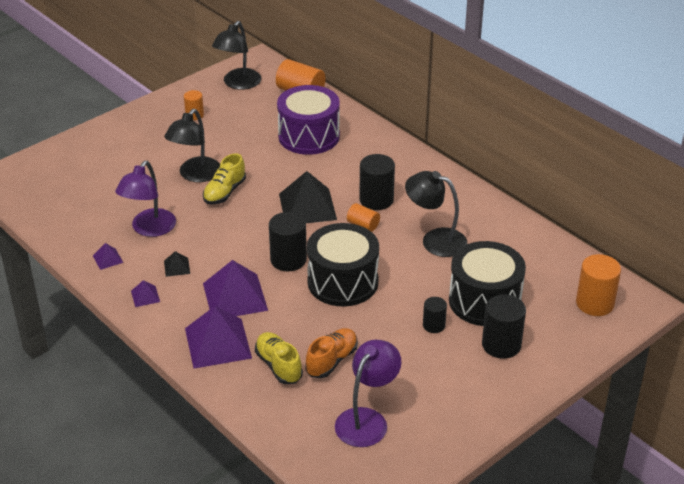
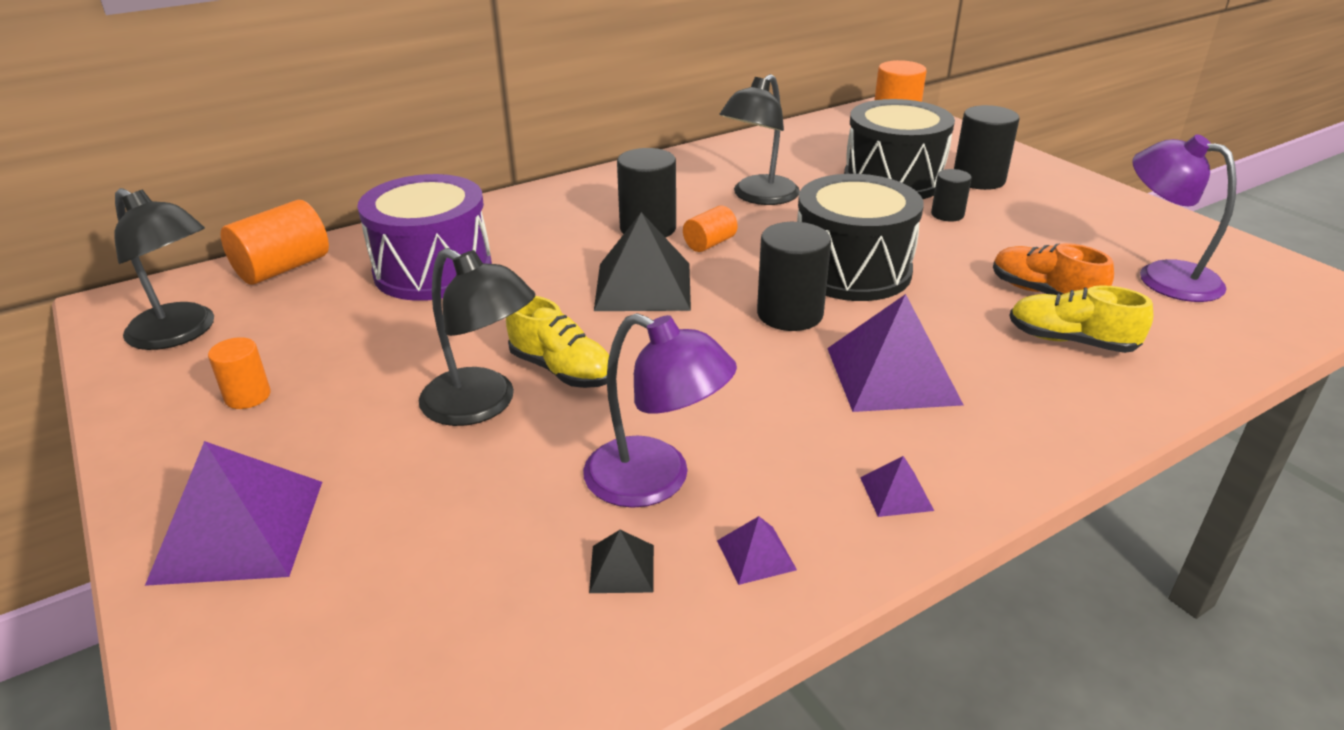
camera: 80 degrees left, 5 degrees down
(177, 267) = (798, 444): black pyramid -> black pyramid (622, 568)
(218, 343) = (1027, 401): purple pyramid -> purple pyramid (238, 530)
(278, 366) = (1070, 341): yellow shoe -> yellow shoe turned 45 degrees clockwise

